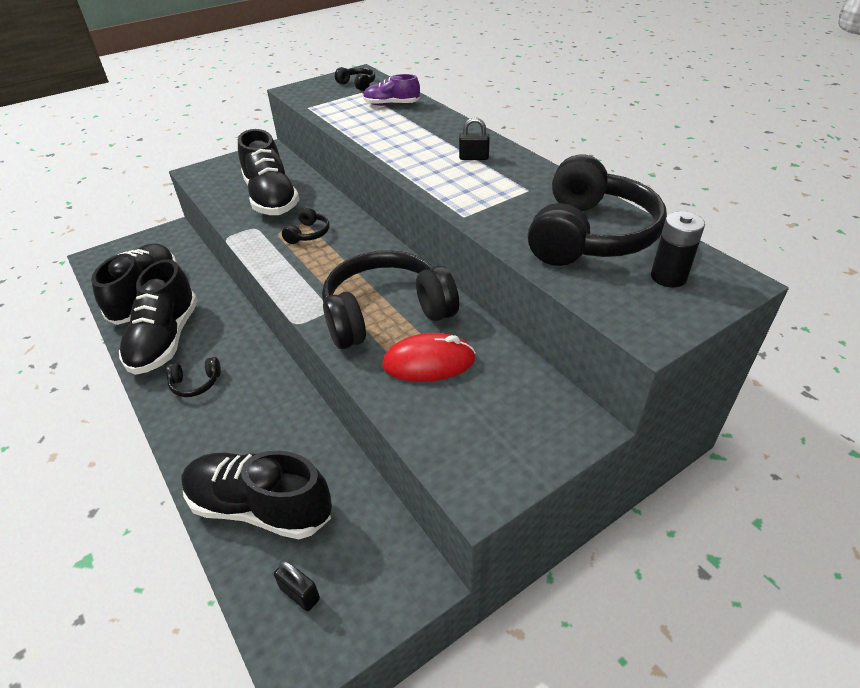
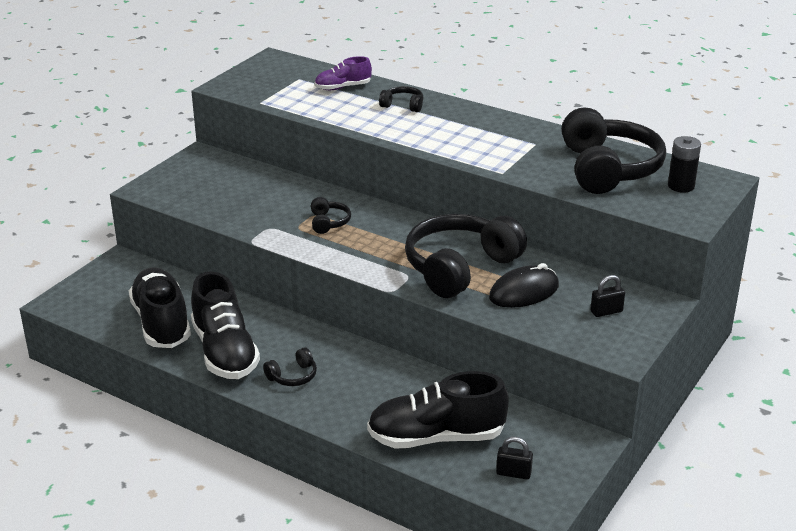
camera: 25 degrees left, 10 degrees down
(271, 198) = (257, 199): black shoe -> none
(357, 84) = (285, 71): black headphones -> black headphones (403, 105)
(429, 362) = (524, 292): red mouse -> black mouse
(474, 157) = (467, 125): black padlock -> black padlock (606, 311)

